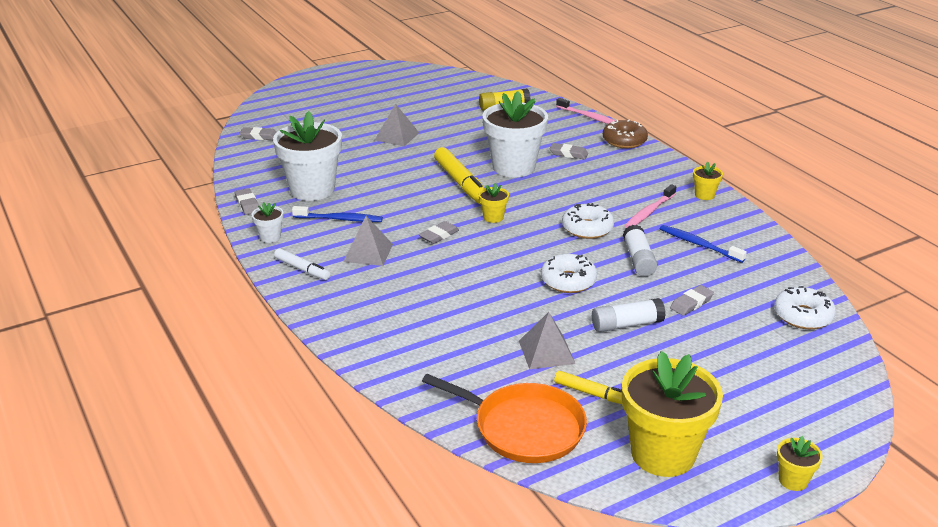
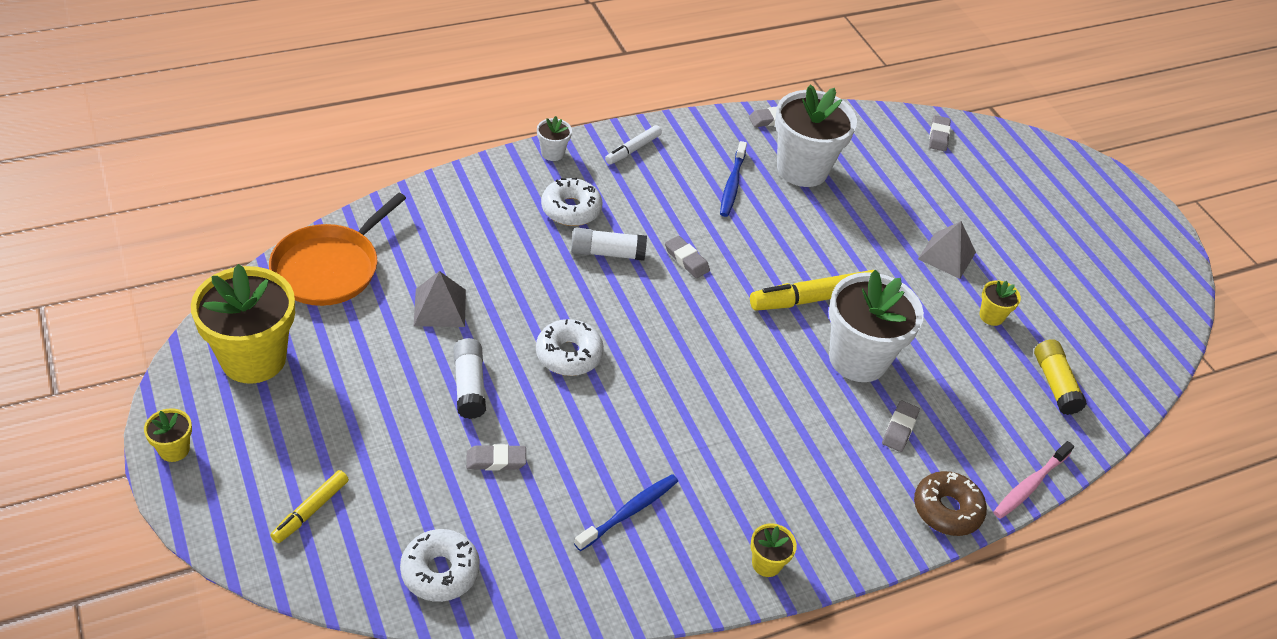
camera: 90 degrees right, 15 degrees up
(270, 237) = (700, 131): white flower pot -> white flower pot (552, 153)
(368, 252) = (657, 199): grey pyramid -> none
(493, 217) = (723, 314): yellow flower pot -> yellow flower pot (991, 316)
(587, 228) = (686, 400): white donut -> white donut (571, 209)
(593, 394) = (360, 328): yellow marker -> yellow marker (310, 510)
(638, 259) = (603, 434): white glue stick -> white glue stick (607, 253)
(649, 212) = (722, 480): pink toothbrush -> none
(691, 303) = (496, 460): grey eraser -> grey eraser turned 60 degrees counterclockwise

